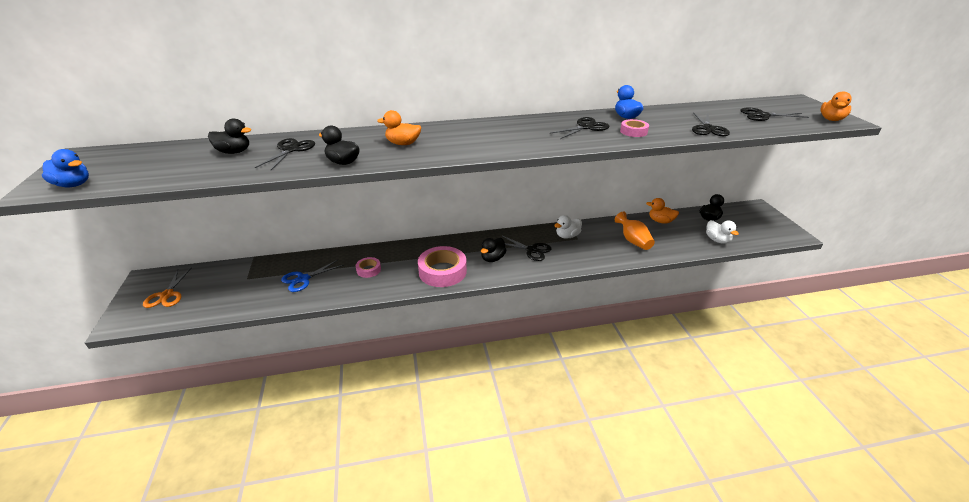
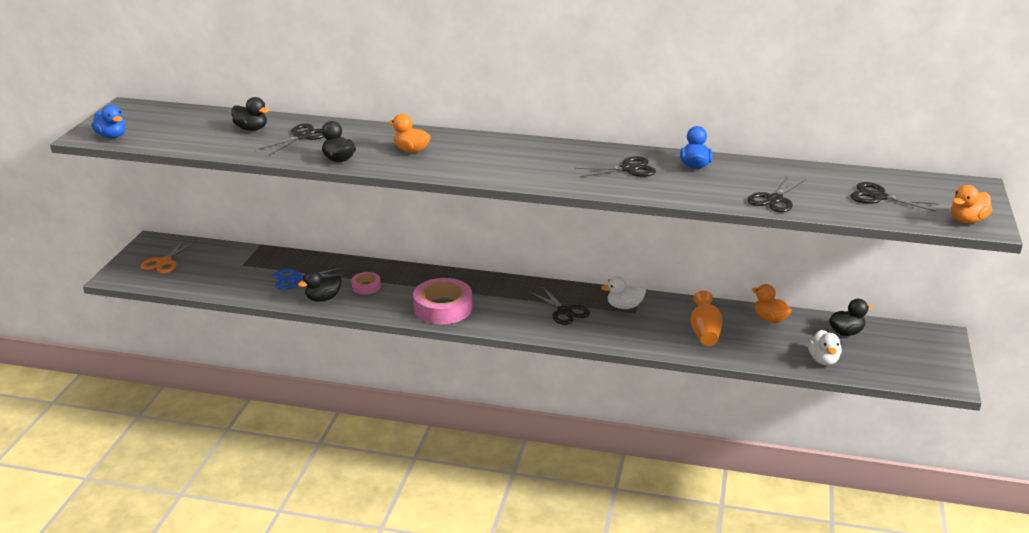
camera: 25 degrees right, 5 degrees down
(492, 258) = (510, 308): black duck -> black duck (323, 298)
(633, 131) = (676, 185): pink tape -> none

